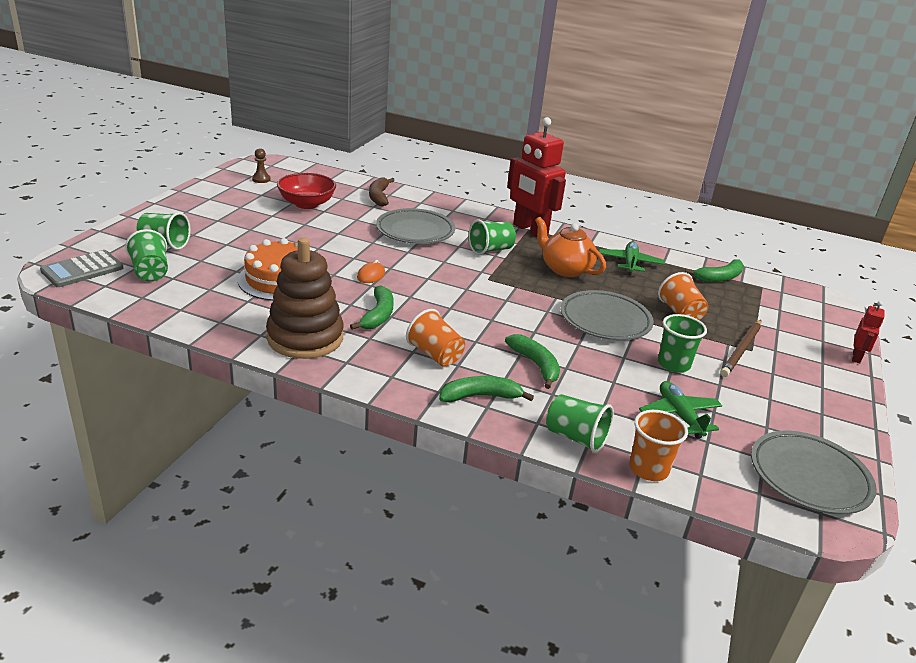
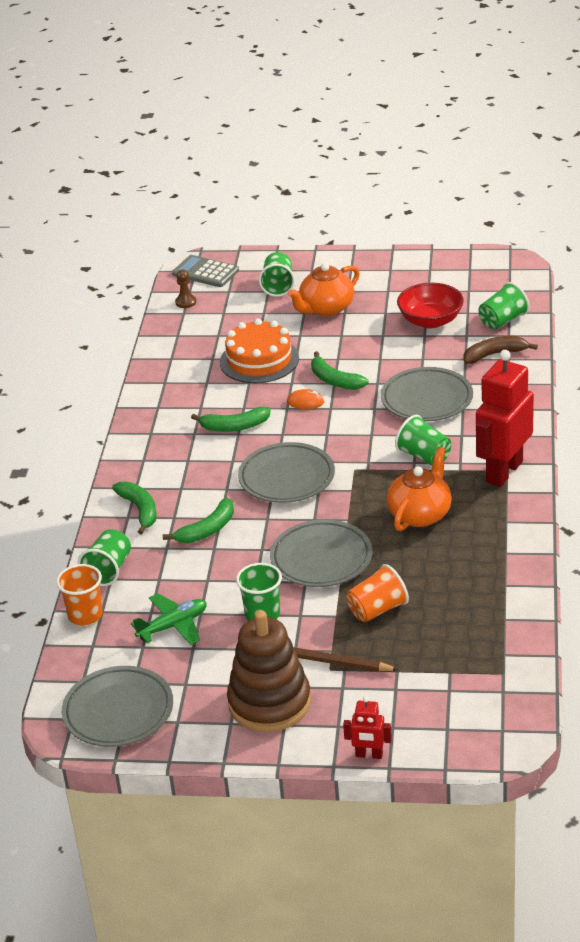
camera: 80 degrees right, 5 degrees up
(150, 272) = (225, 300): green cup -> green cup (502, 321)
(233, 234) = (326, 309): none -> orange teapot
(261, 179) = (465, 277): brown pawn -> brown pawn (186, 302)
(305, 338) = (173, 403): brown stacking toy -> brown stacking toy (269, 703)
(435, 355) = (188, 472): orange cup -> none
(480, 309) = (286, 478): none -> grey plate
(630, 263) = (477, 559): green plane -> none
(719, 277) = (498, 634): green banana -> green banana (334, 380)

